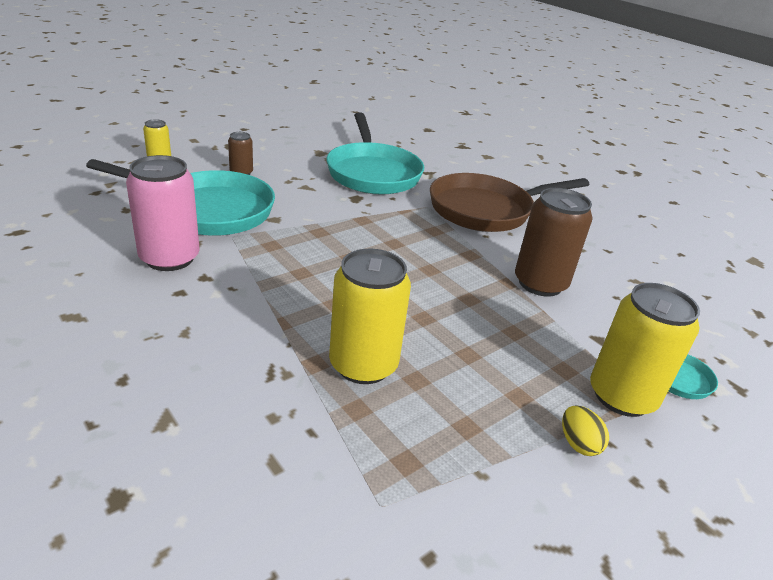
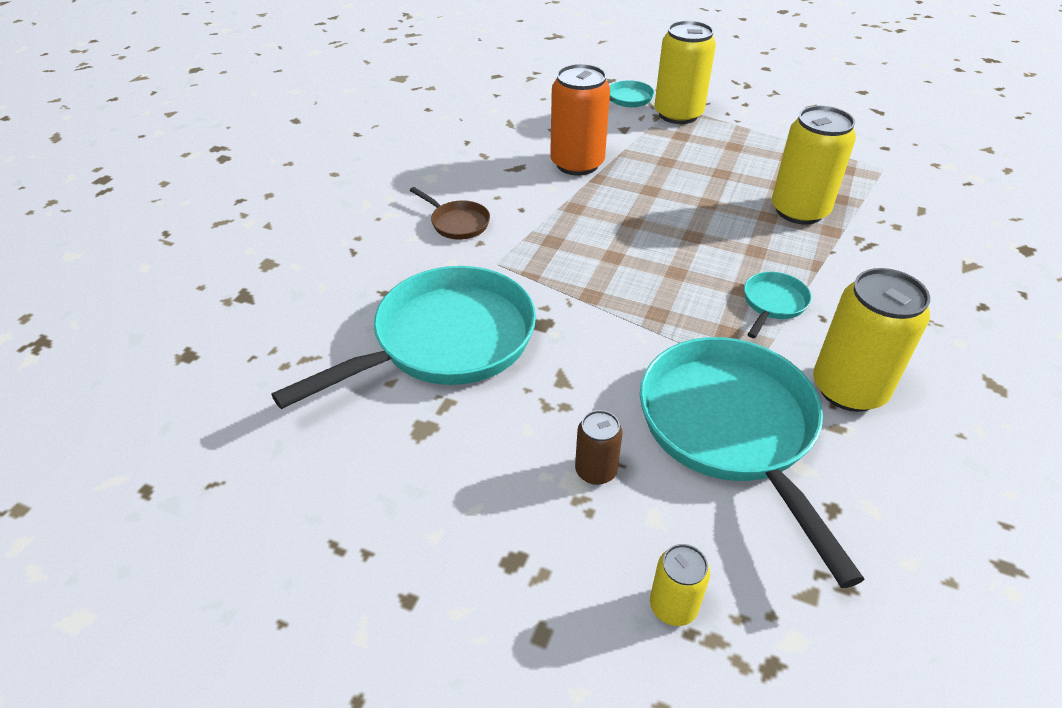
camera: 115 degrees left, 10 degrees up
(169, 258) = (849, 389): pink can -> yellow can
(272, 276) = (773, 303): none -> turquoise pan
(486, 210) = (457, 223): brown pan -> brown pan, size x0.44
(540, 283) = (577, 164): brown can -> orange can
(578, 444) = (744, 122): yellow egg -> none

